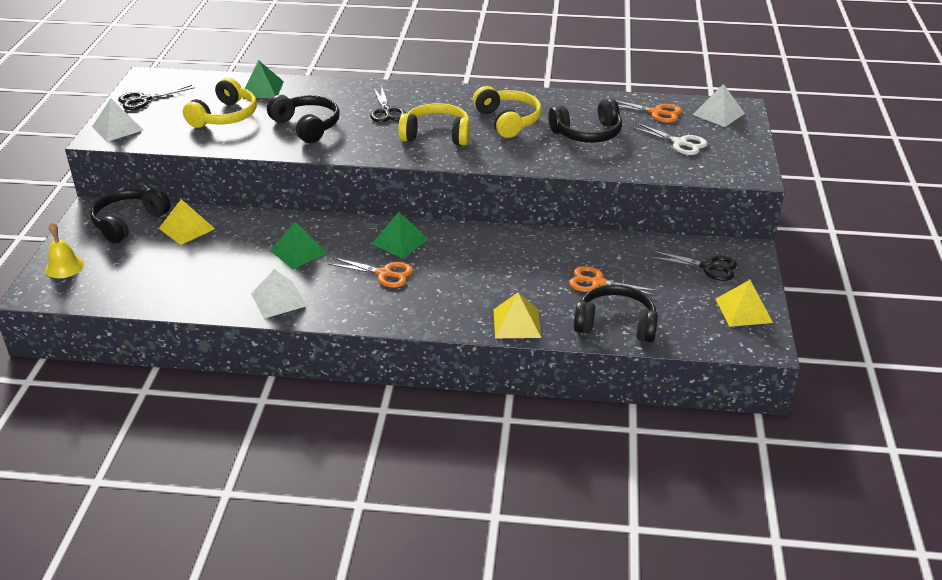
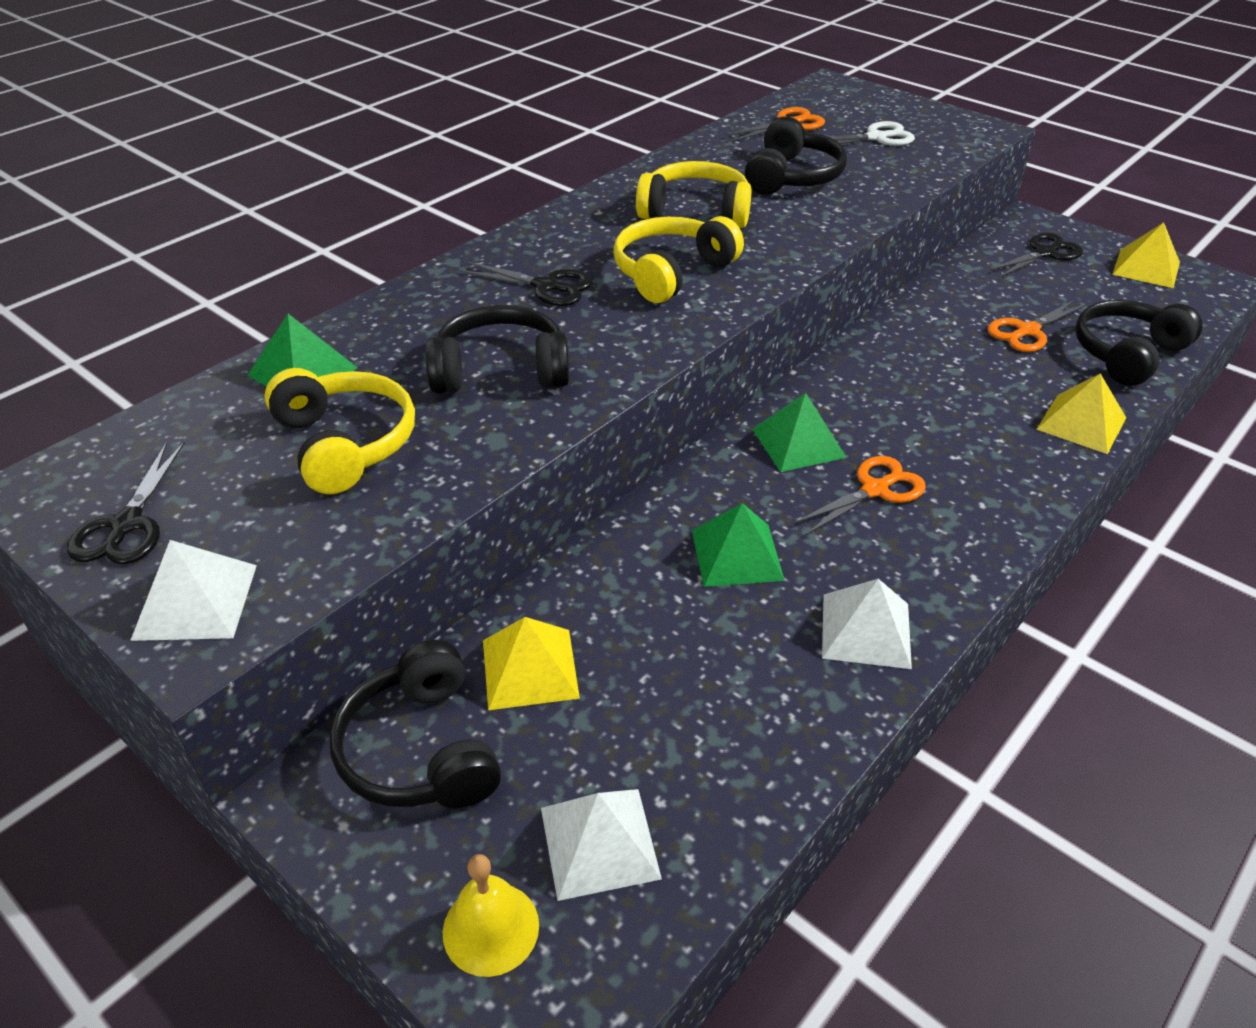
camera: 55 degrees left, 5 degrees up
(718, 114) = (831, 97): white pyramid -> white pyramid (599, 842)

